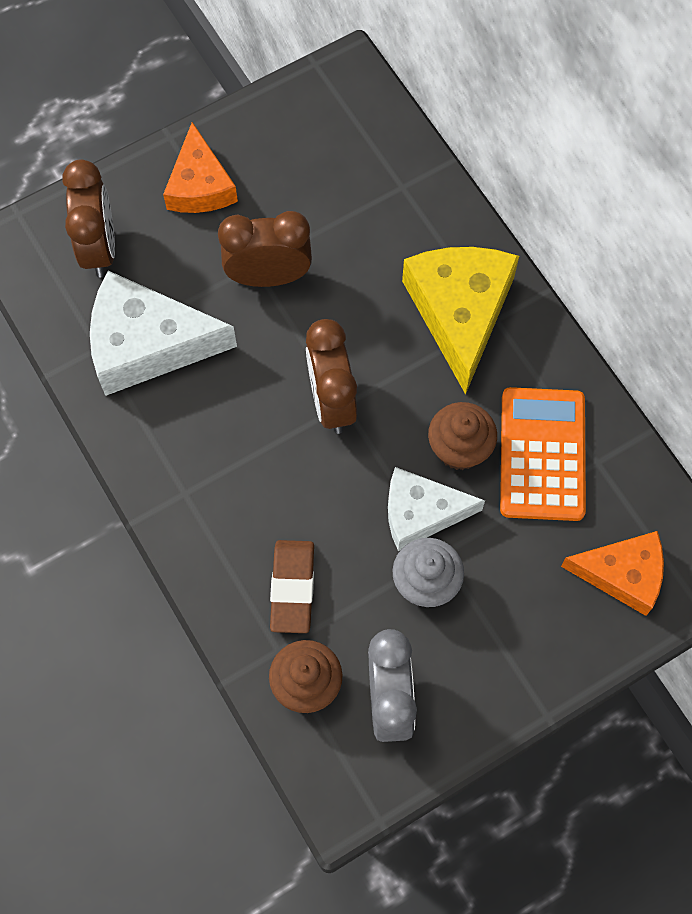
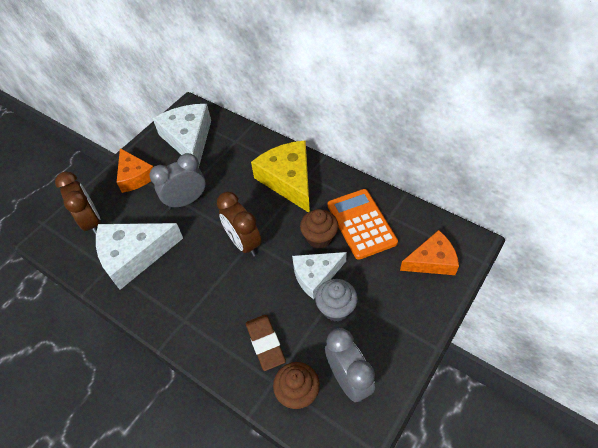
camera: 20 degrees left, 15 degrees down
(268, 276) = (186, 201): brown clock -> grey clock
(321, 145) = (189, 139): none -> white cheese

